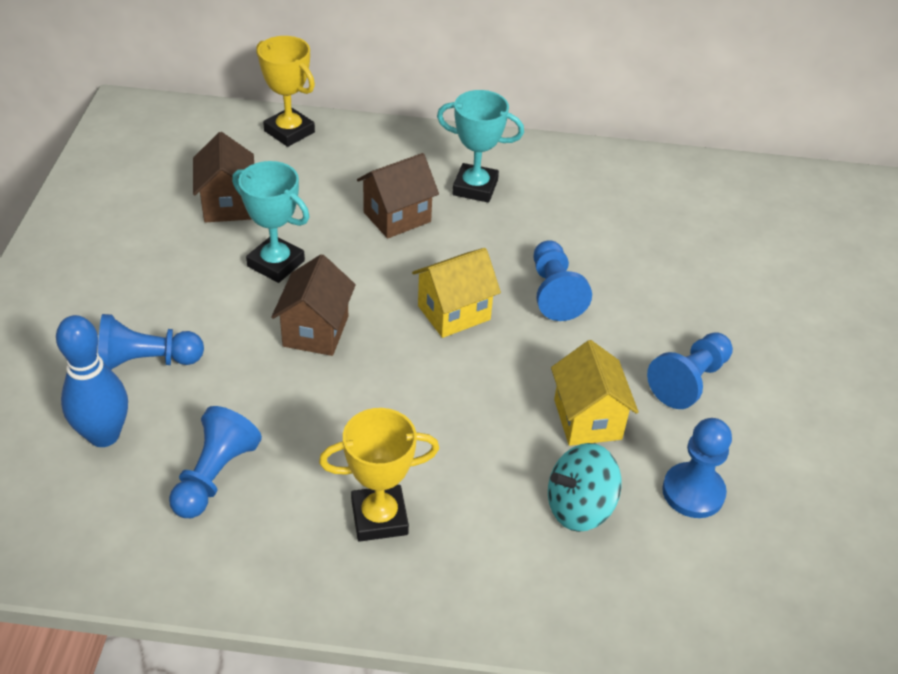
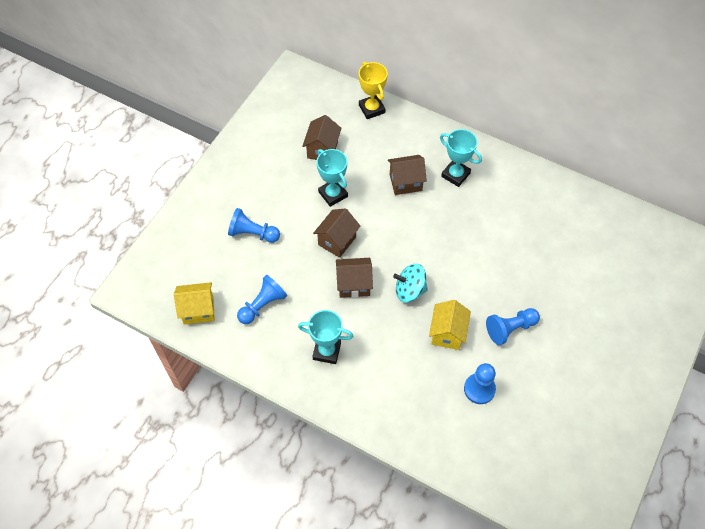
camera: 25 degrees right, 15 degrees up
(104, 435) = (222, 268): blue bowling pin -> none
(379, 391) = (354, 284): none -> brown house
(379, 517) = (327, 351): yellow trophy -> turquoise trophy
(454, 313) = (409, 251): yellow house -> yellow house (198, 310)
(554, 292) = (466, 254): blue pawn -> none
(579, 507) = (420, 378): turquoise spinning top -> turquoise spinning top (409, 290)

